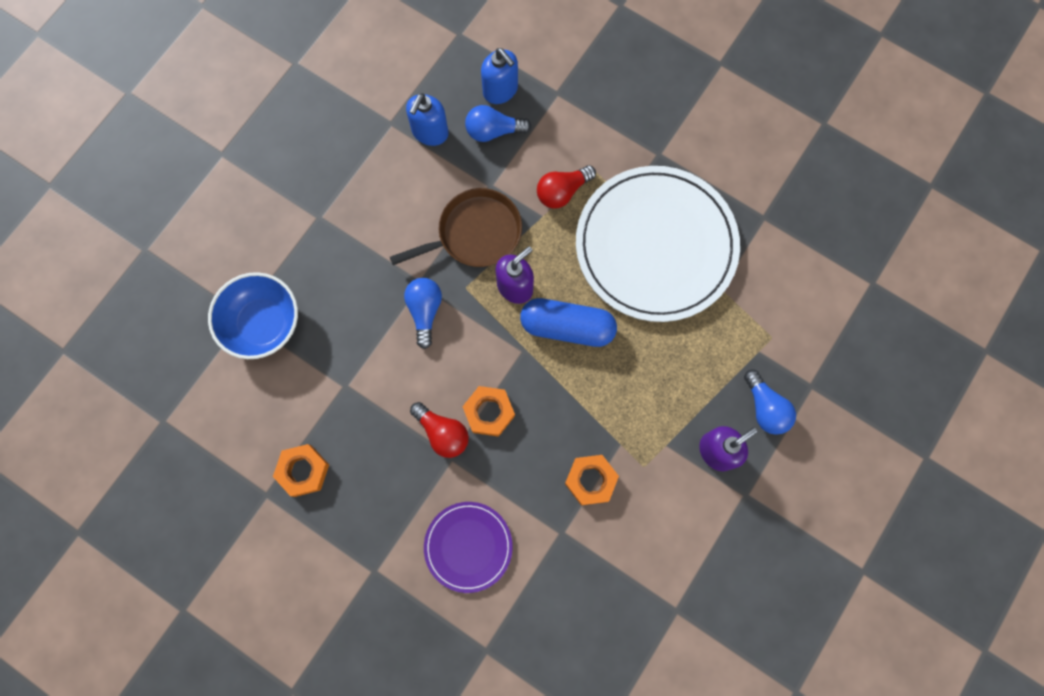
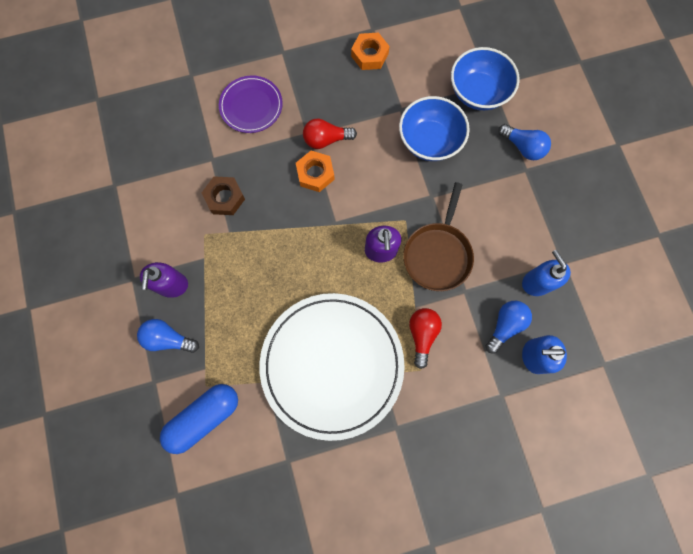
camera: 130 degrees right, 0 degrees up
(359, 329) = (429, 140): none -> blue bowl
(425, 311) = (410, 185): blue light bulb -> blue light bulb (523, 147)
(567, 327) = (327, 261): blue capsule -> blue capsule (204, 417)
(590, 480) = (225, 198): orange nut -> brown nut

